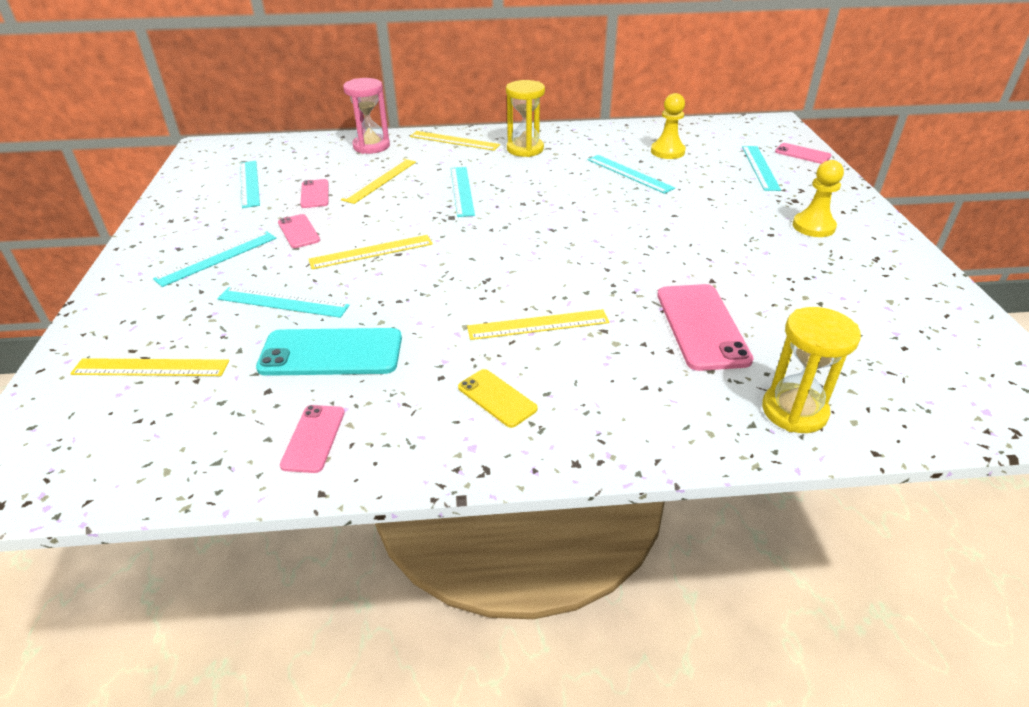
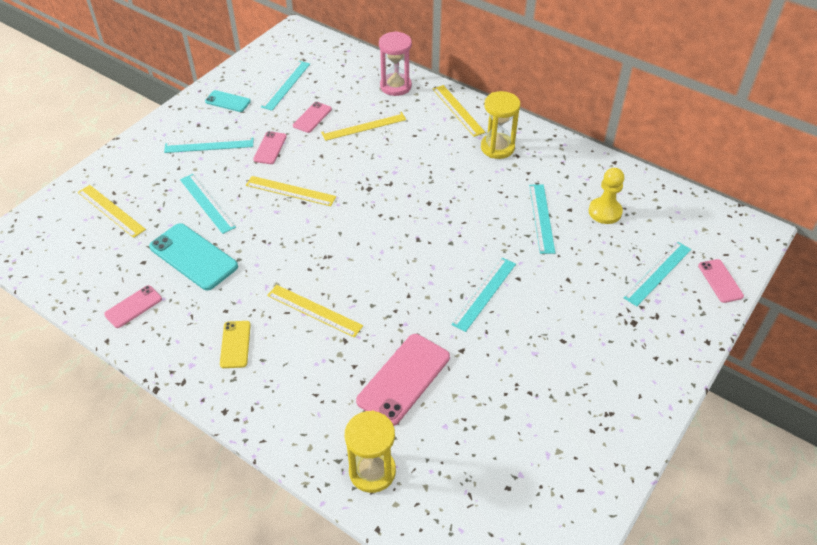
camera: 40 degrees right, 10 degrees up
(193, 218) = (227, 101): none -> turquoise phone
(462, 191) = (403, 167): turquoise ruler -> turquoise ruler (484, 293)
(813, 226) = (607, 355): yellow pawn -> none

